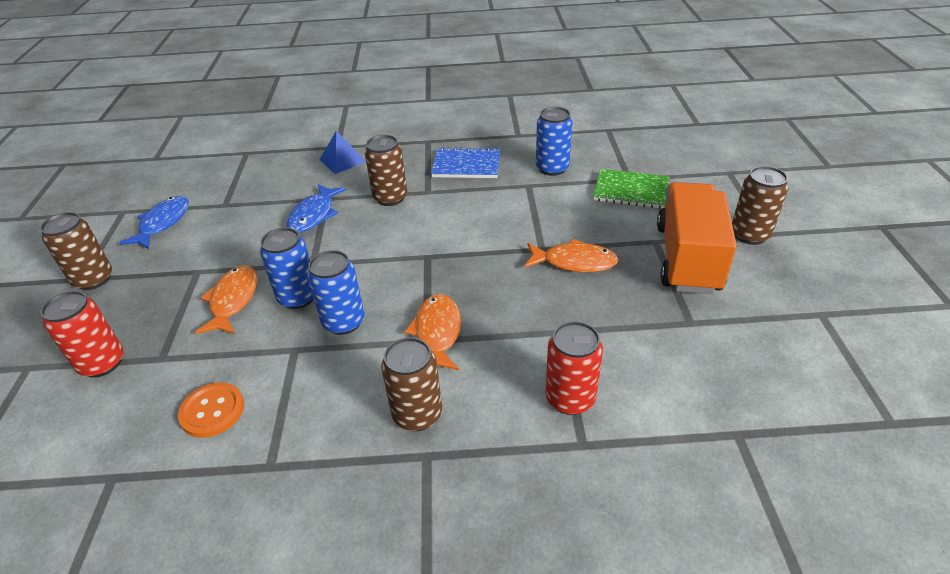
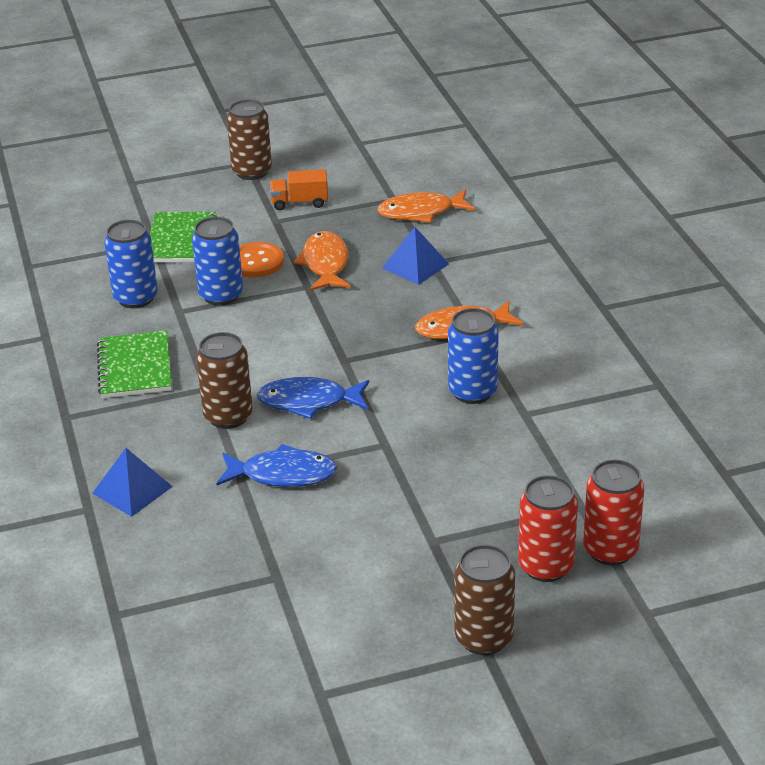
camera: 105 degrees left, 5 degrees down
(162, 223) = (339, 627): blue fish -> blue fish (309, 402)
(212, 411) = (625, 440): orange button -> orange button (256, 262)
(233, 300) = (472, 486): orange fish -> orange fish (421, 212)
(298, 297) = (448, 436): blue can -> blue can (221, 295)
(417, 414) = (565, 320): brown can -> none
(466, 165) = (135, 367): blue notebook -> green notebook
(555, 318) = (415, 266): none -> blue pyramid
(570, 398) = (509, 248): red can -> red can (545, 566)
(687, 258) = (300, 203): orange truck -> orange truck, size x0.44

